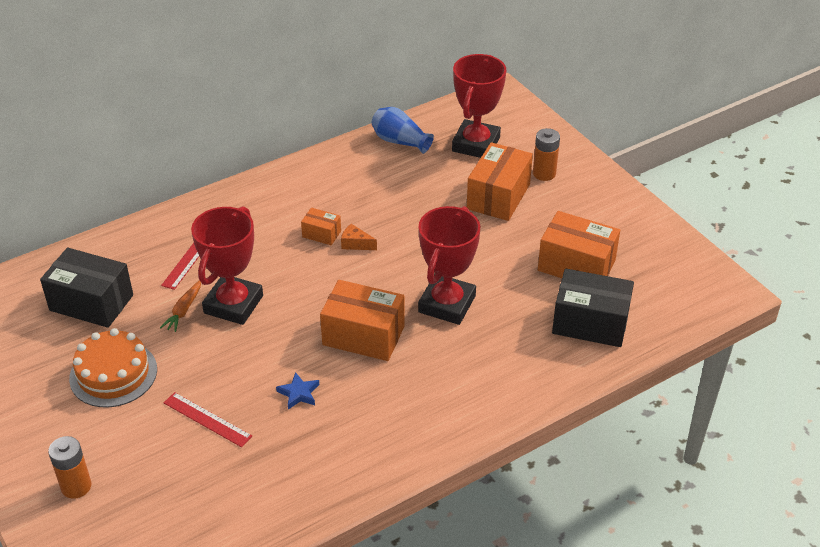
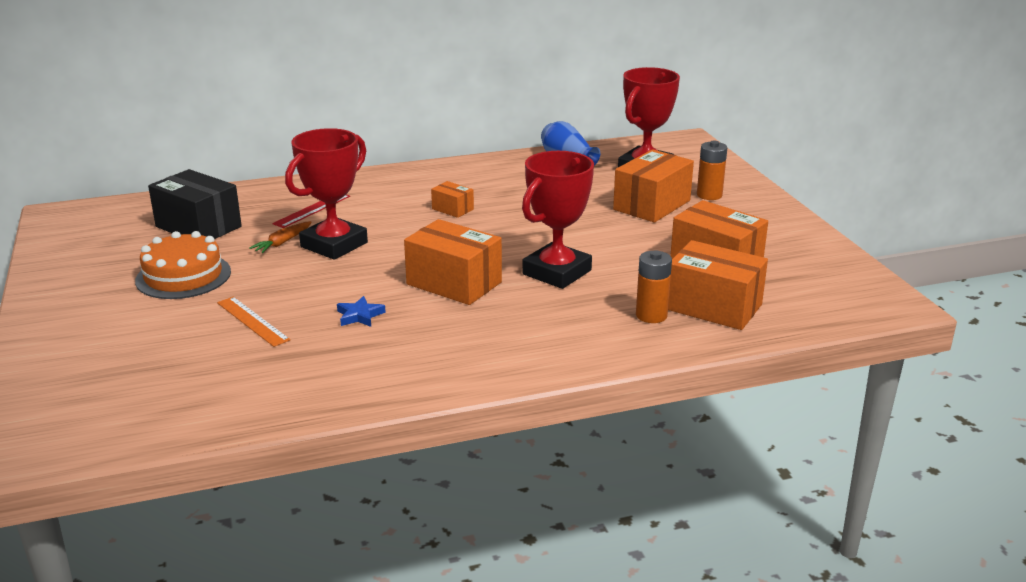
camera: 15 degrees right, 15 degrees down
(76, 486) = (86, 350): orange battery -> orange battery (651, 315)
(207, 419) = (252, 321): red ruler -> orange ruler
(355, 244) = (483, 219): orange cheese -> none
(590, 323) = (713, 307): black box -> orange box

